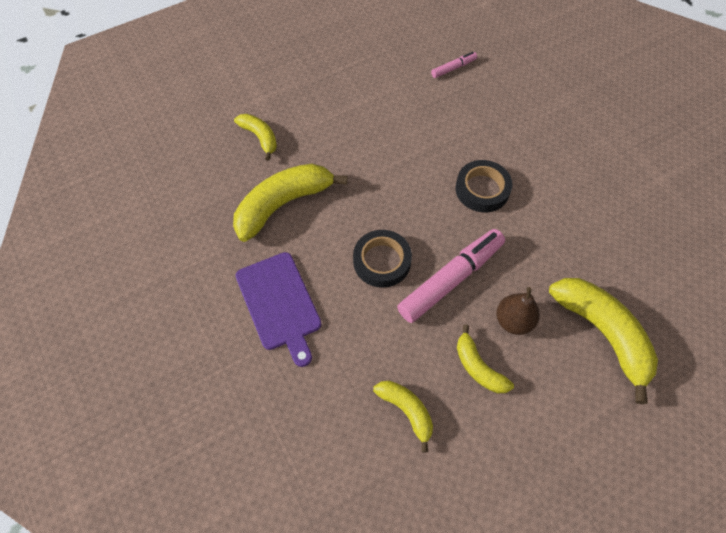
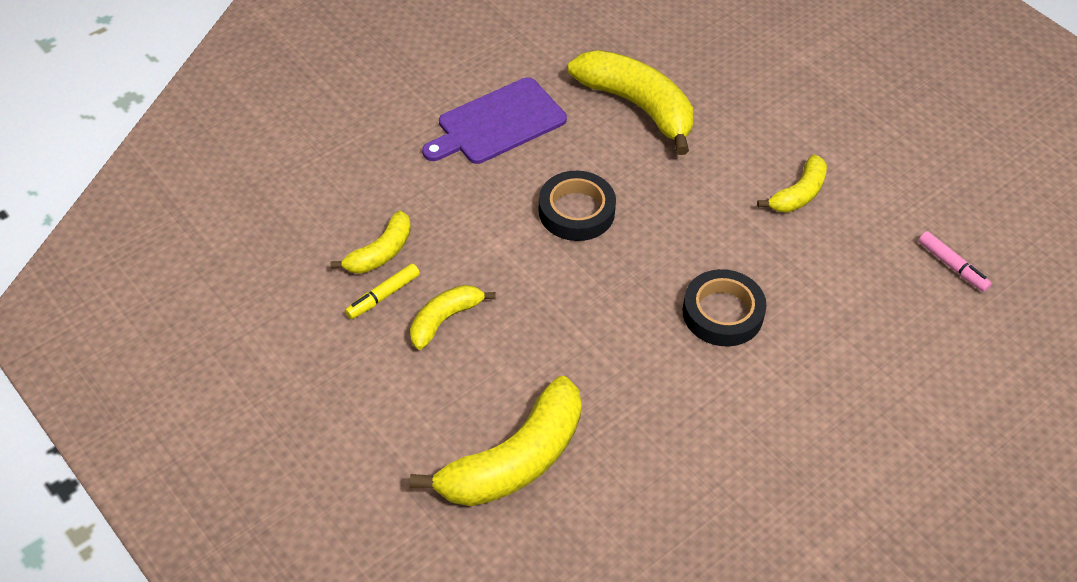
camera: 80 degrees right, 10 degrees down
(260, 137) = (736, 68): yellow banana -> yellow banana (799, 194)
(451, 279) = (564, 285): pink marker -> none
(452, 412) = (383, 296): none -> yellow marker
(513, 321) = (516, 355): brown pear -> none

